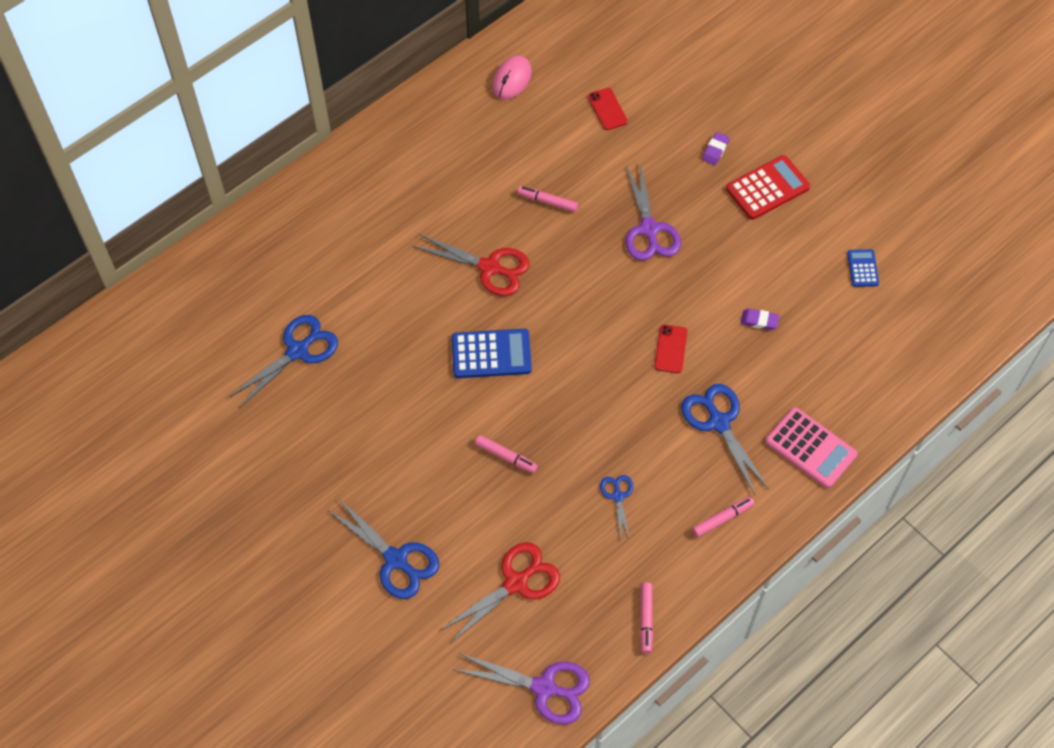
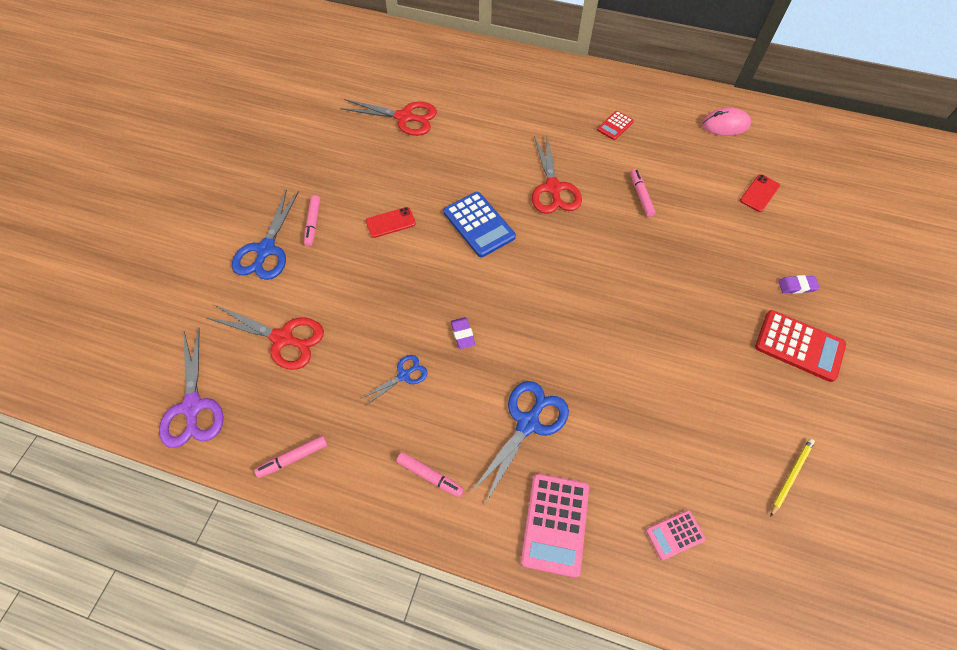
camera: 60 degrees right, 0 degrees up
(298, 351) = (404, 117): blue scissors -> red scissors
(448, 169) = (615, 126): none -> red calculator
(506, 456) = (394, 277): pink marker -> pink marker (313, 223)
(649, 229) = (676, 275): purple scissors -> none
(671, 349) = (574, 347): red phone -> red phone (390, 222)
(759, 321) = (657, 406): purple eraser -> purple eraser (462, 334)
(862, 268) = (791, 475): blue calculator -> yellow pencil
(862, 372) = (675, 535): none -> pink calculator

